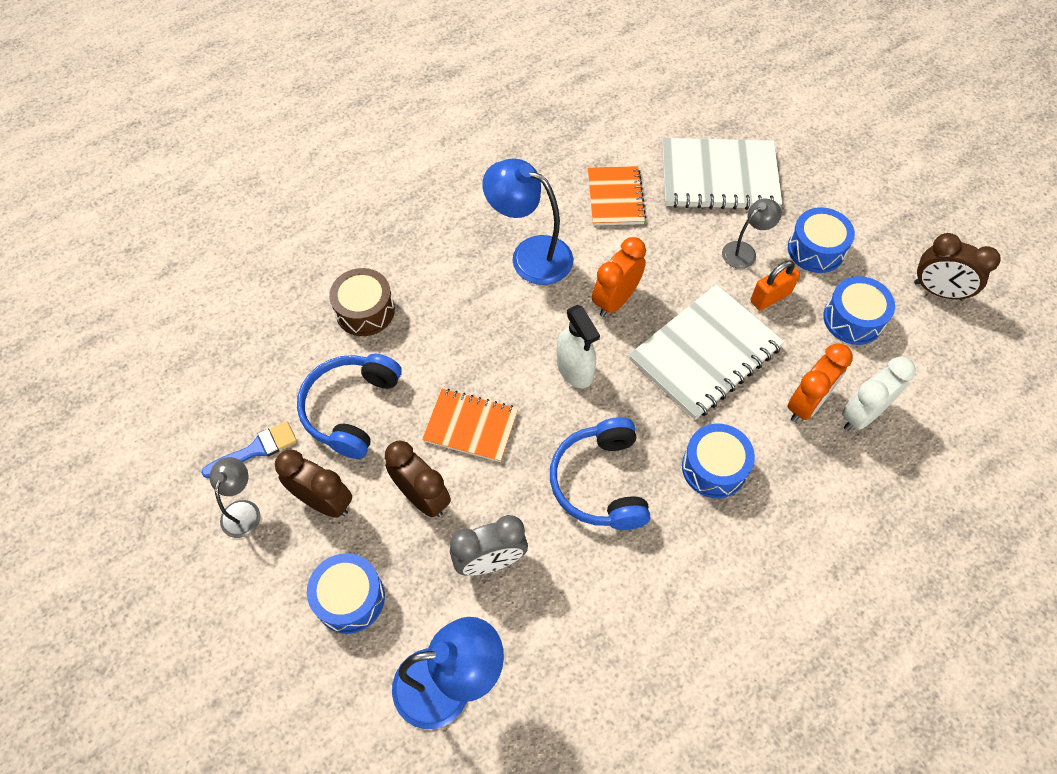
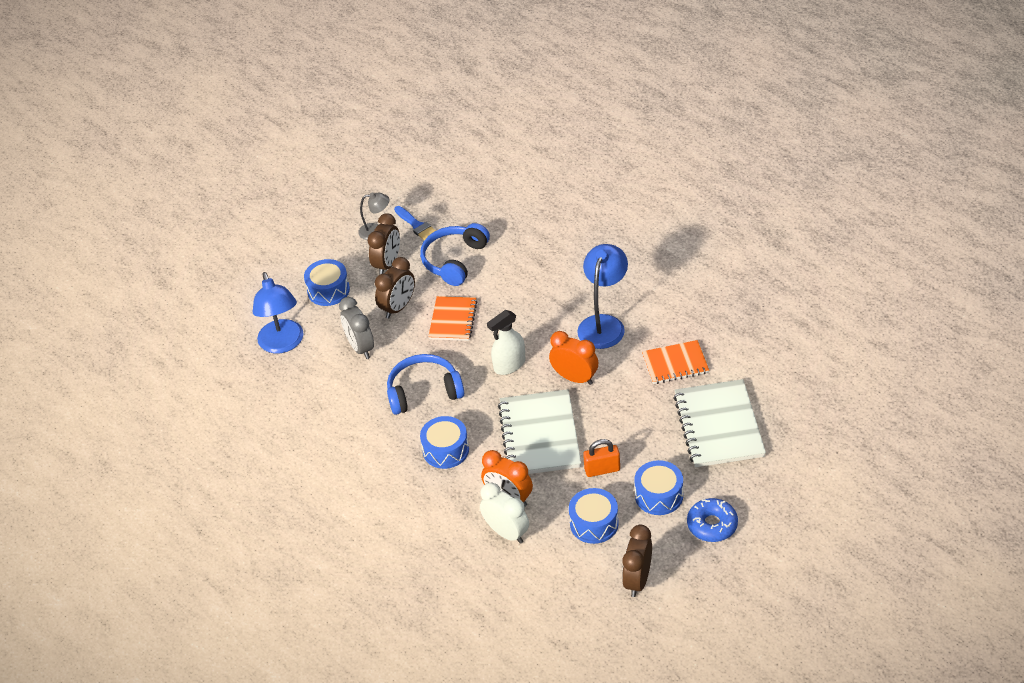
camera: 85 degrees right, 15 degrees down
(350, 409) = (454, 260): blue headphones -> blue headphones turned 75 degrees counterclockwise
(365, 311) = (531, 249): brown drum -> none
(705, 353) = (539, 435): white notebook -> white notebook turned 45 degrees clockwise
(744, 251) = (644, 449): grey lamp -> none
(770, 297) = (602, 469): orange padlock -> orange padlock turned 60 degrees counterclockwise
(862, 210) = (712, 525): none -> blue donut

